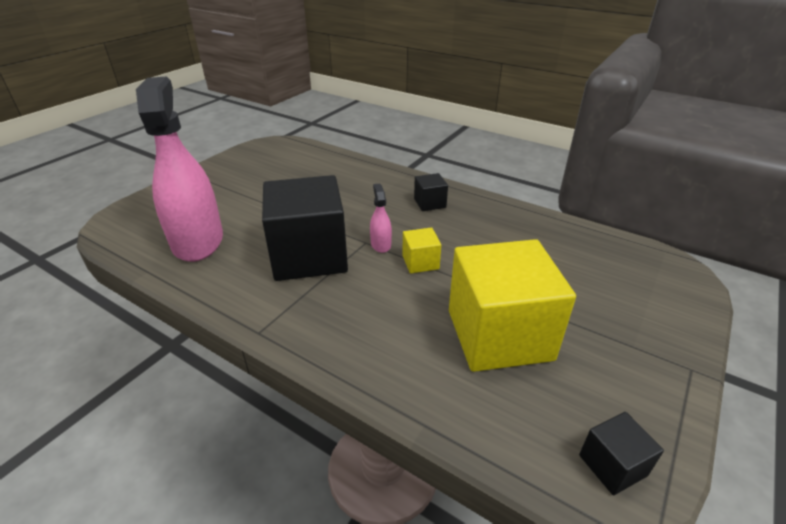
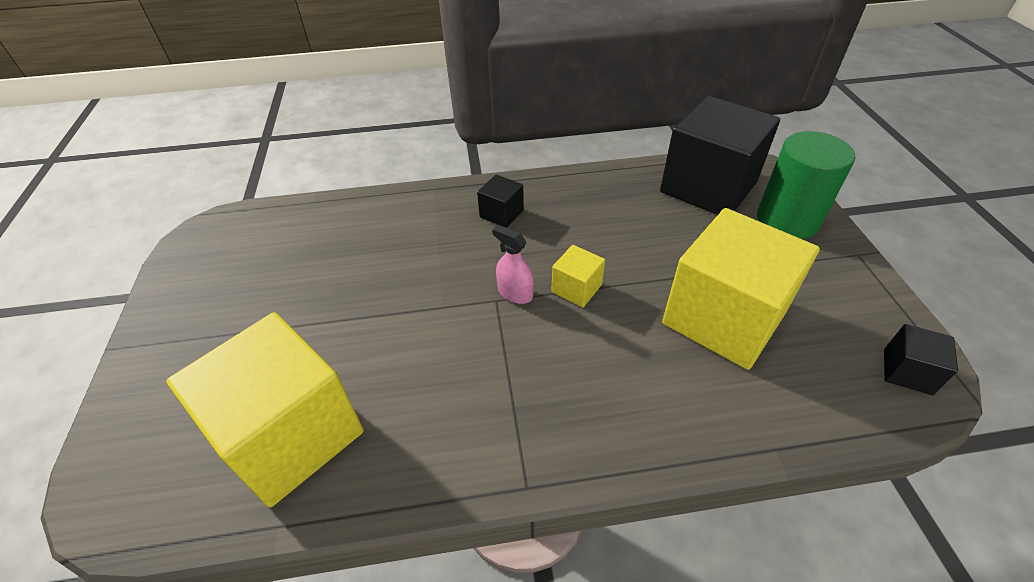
camera: 40 degrees left, 10 degrees up
(198, 241) = (291, 434): pink spray bottle -> yellow cube
(309, 256) = (459, 357): black cube -> black cube (708, 187)
(652, 311) = (787, 220): none -> green cylinder

